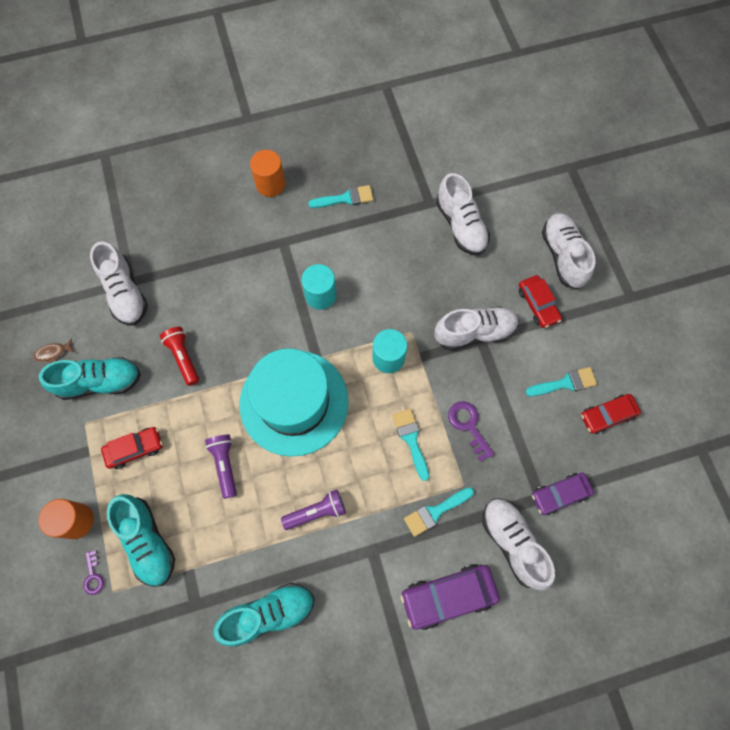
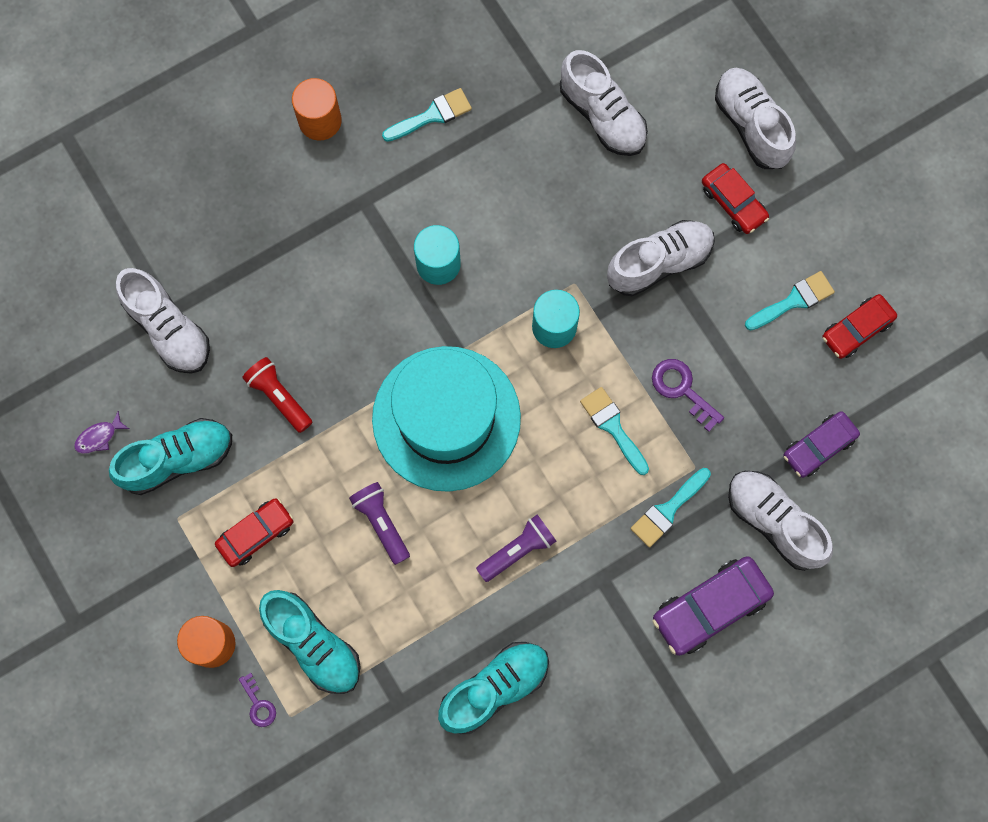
camera: 15 degrees left, 5 degrees up
(53, 353) = (99, 437): brown fish -> purple fish

